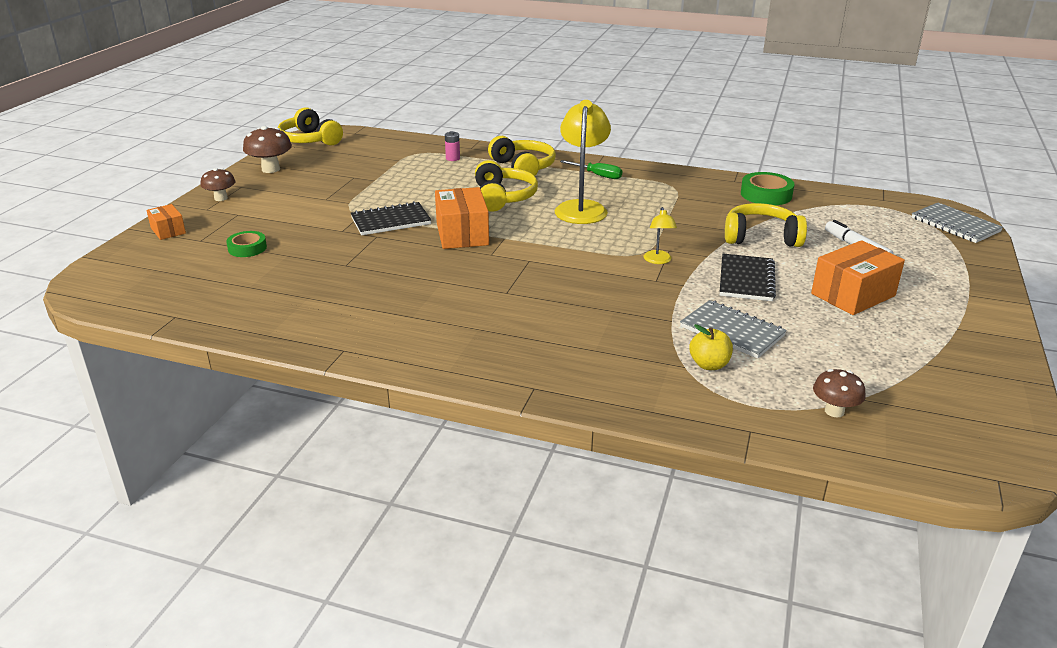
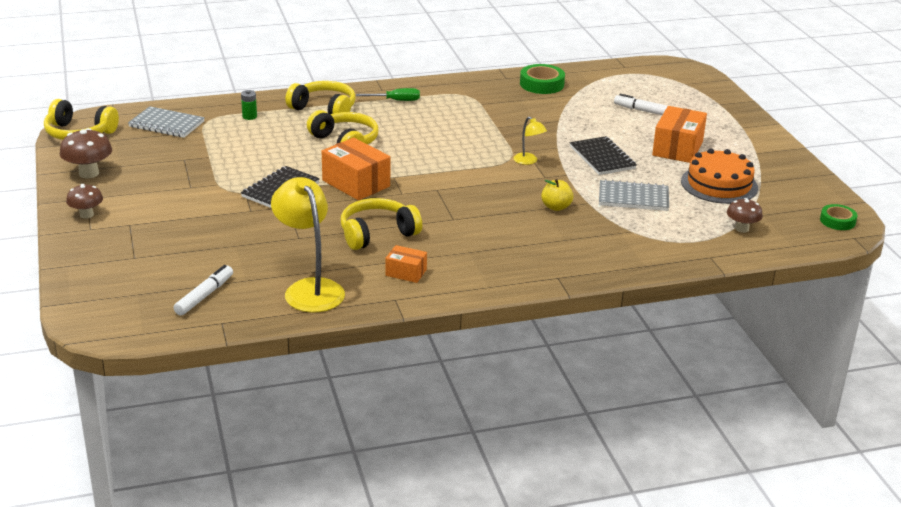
camera: 35 degrees left, 0 degrees up
(168, 231) = (87, 259): orange box -> orange box (406, 272)
(198, 289) = (204, 296): none -> white marker
(247, 248) = (190, 250): green tape -> green tape (837, 221)
(453, 158) = (249, 116): pink battery -> green battery
(581, 208) = (420, 134): yellow lamp -> yellow lamp (309, 289)
(709, 365) = (644, 225): yellow apple -> yellow apple (556, 207)
(761, 237) = (576, 121): yellow headphones -> yellow headphones (377, 233)
(862, 349) = (719, 184): none -> orange cake
(955, 225) = (688, 75): grey notebook -> grey notebook (166, 124)

